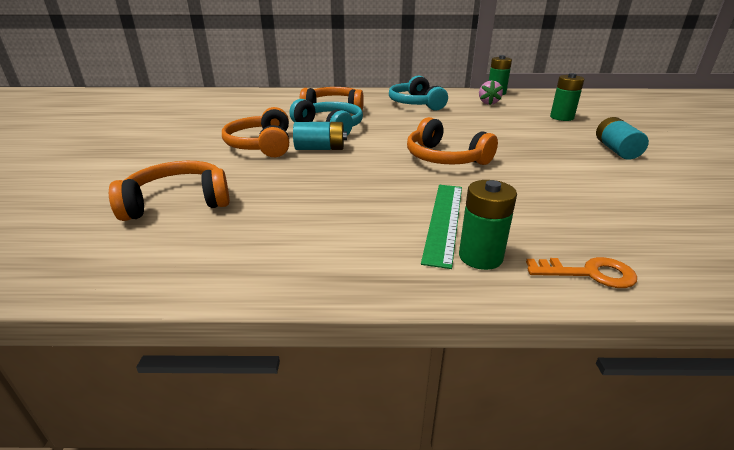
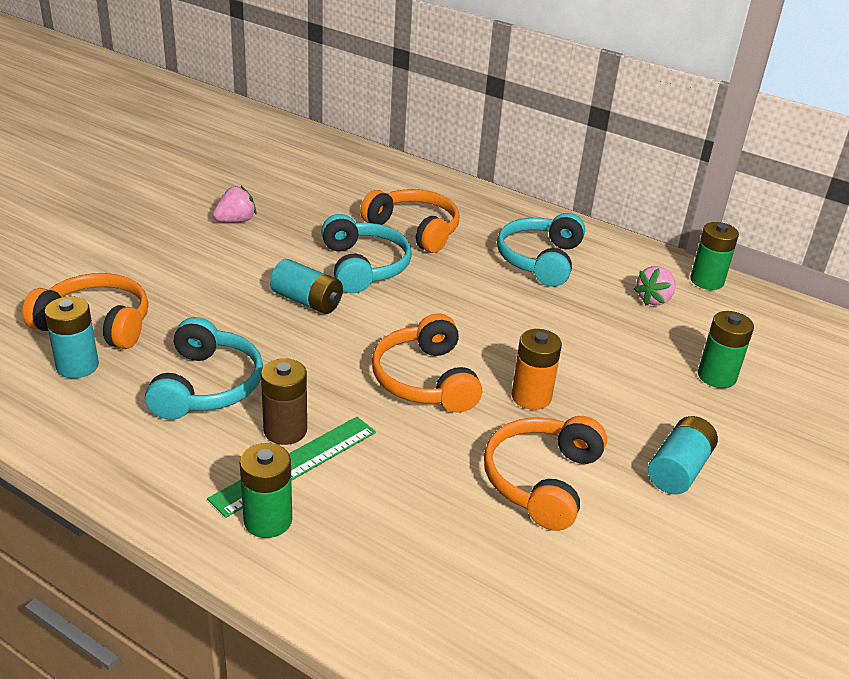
camera: 30 degrees right, 5 degrees up
(194, 230) = (77, 366): none -> turquoise battery
(217, 130) = (236, 220): none -> pink strawberry
(261, 145) = (252, 268): orange headphones -> orange headphones (541, 480)
(318, 205) = (207, 386): none -> turquoise headphones
(408, 207) = (285, 430): none -> brown battery
(506, 147) = (531, 397): none -> orange battery
(589, 273) = (336, 590): orange key -> none

